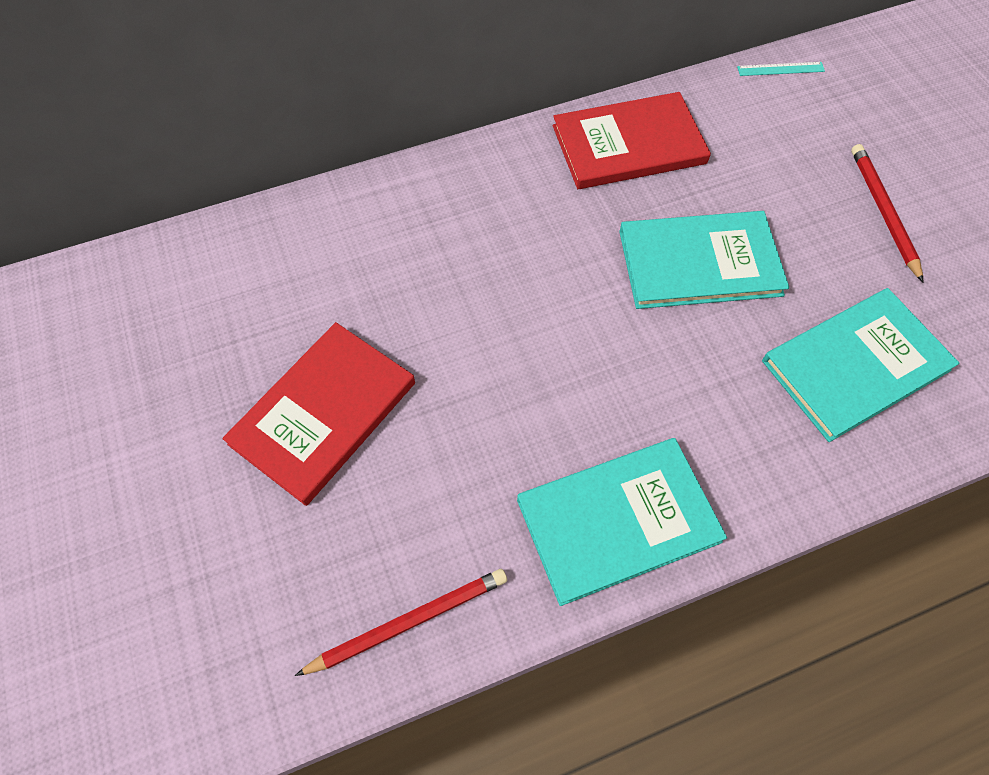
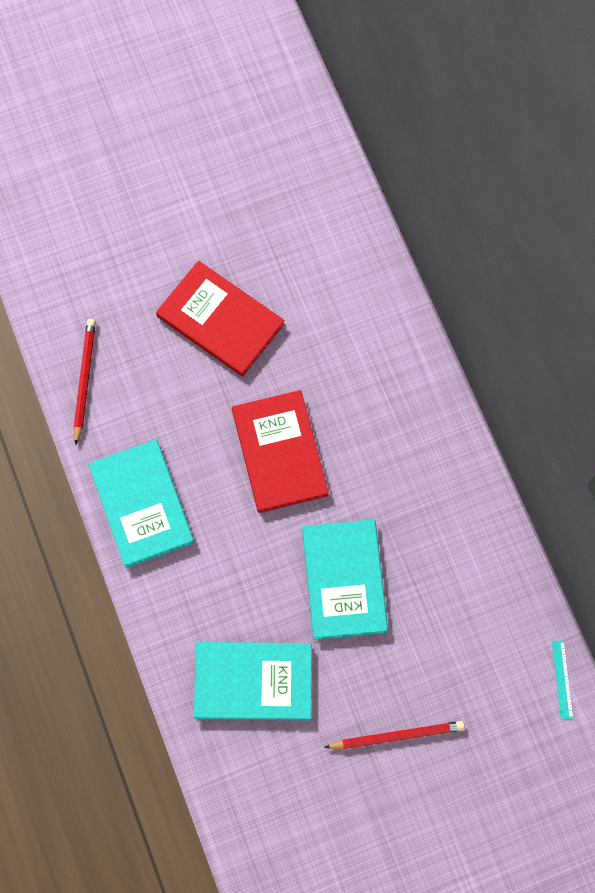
camera: 90 degrees right, 10 degrees up
(408, 621) = (84, 380): red pencil -> red pencil turned 150 degrees counterclockwise
(628, 144) = (465, 536): red book -> red book (280, 452)
(855, 365) = (253, 681): turquoise book -> turquoise book turned 60 degrees counterclockwise

